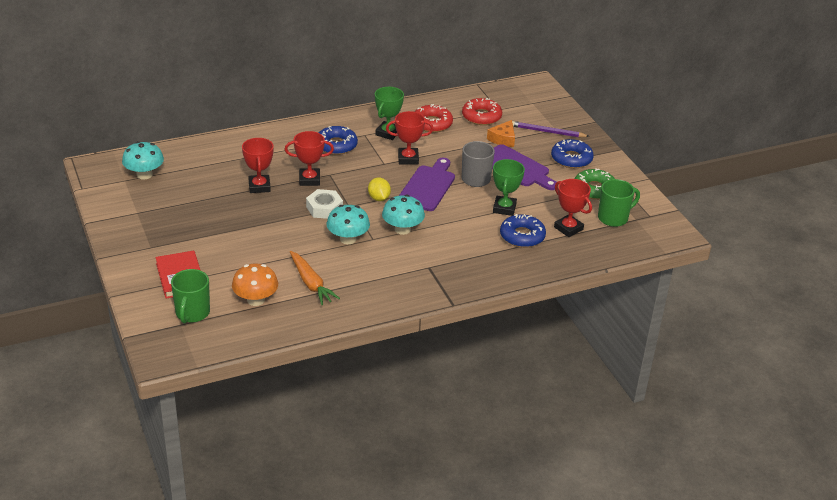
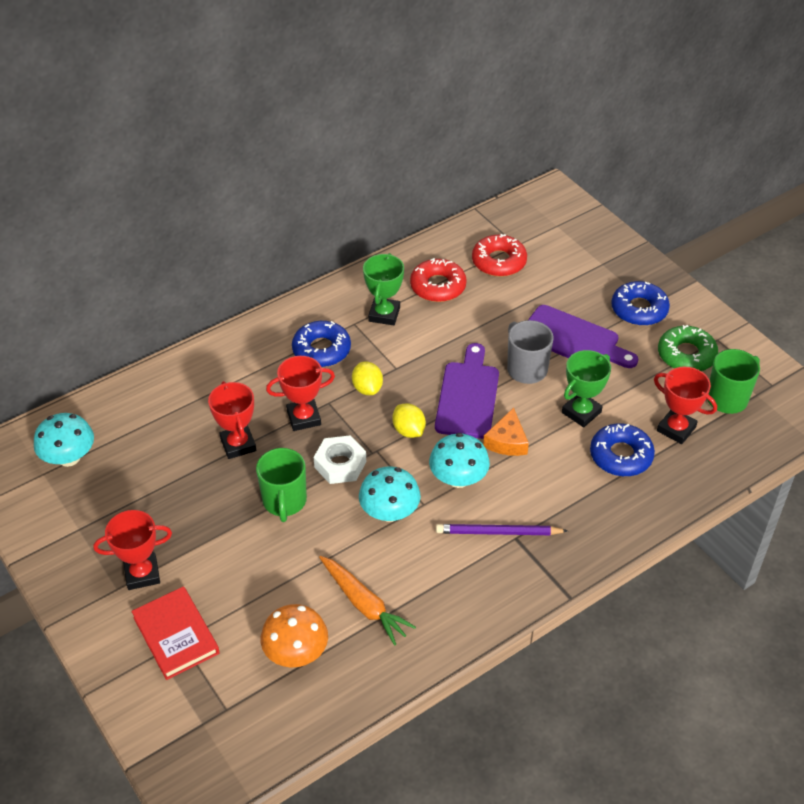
camera: 10 degrees left, 10 degrees up
(192, 313) = (213, 699): green mug -> green mug (284, 502)
(359, 171) = (367, 388): none -> yellow lemon
(408, 159) = (425, 353): red trophy -> red trophy (142, 574)
(503, 139) = (539, 294): orange cheese -> orange cheese (507, 441)
(504, 208) = (581, 412): green trophy -> green trophy turned 45 degrees clockwise
(547, 132) = (592, 270): purple pencil -> purple pencil (498, 532)

